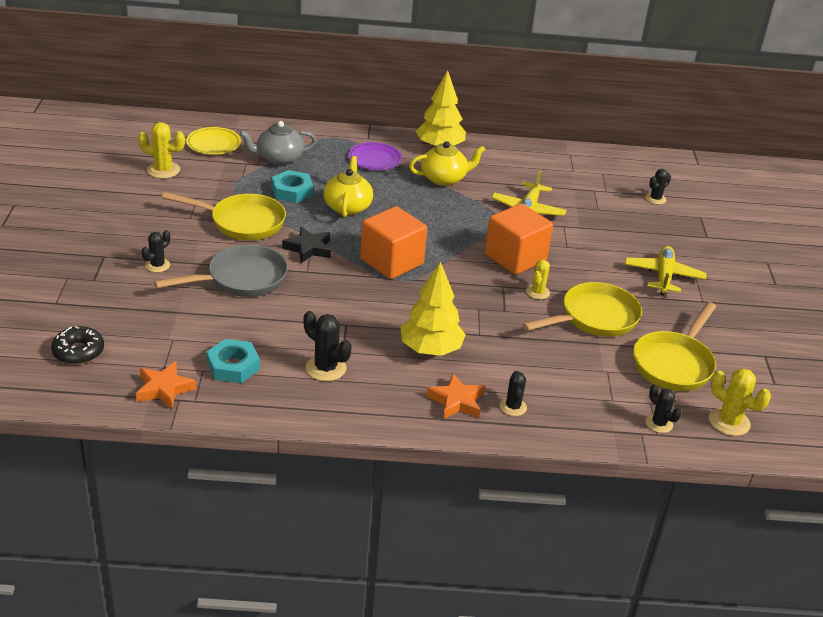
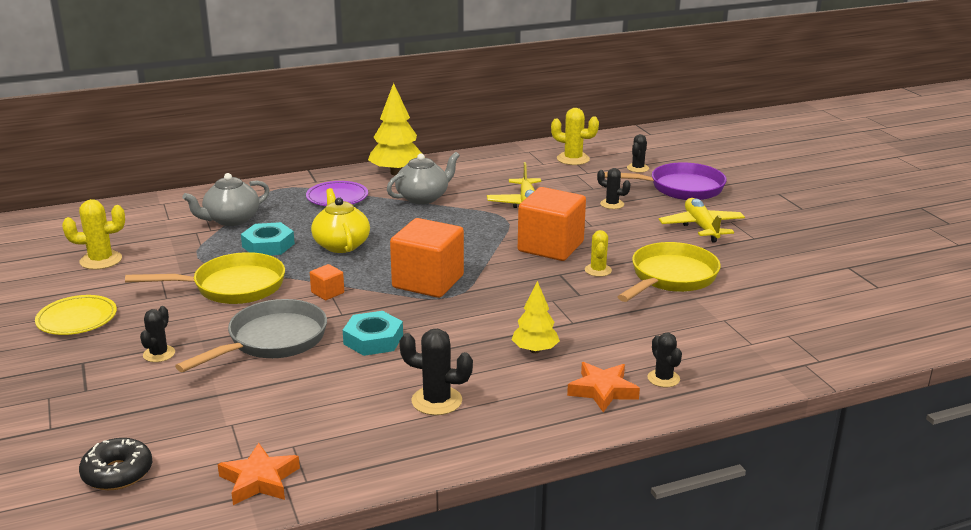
camera: 20 degrees left, 10 degrees down
(213, 144) = (144, 223): yellow plate -> yellow plate (77, 319)
(233, 366) = (327, 430): turquoise nut -> turquoise nut (373, 339)
(308, 248) = (327, 293): black star -> orange cube
(430, 349) = (535, 350): yellow tree -> yellow tree, size x0.61
(444, 178) = (423, 197): yellow teapot -> grey teapot
(659, 423) = (812, 351): black cactus -> black cactus (612, 204)
(674, 363) = (778, 296): yellow pan -> none
(678, 231) = (680, 188): none -> purple pan
(729, 422) = (871, 330): yellow cactus -> yellow cactus (573, 159)

